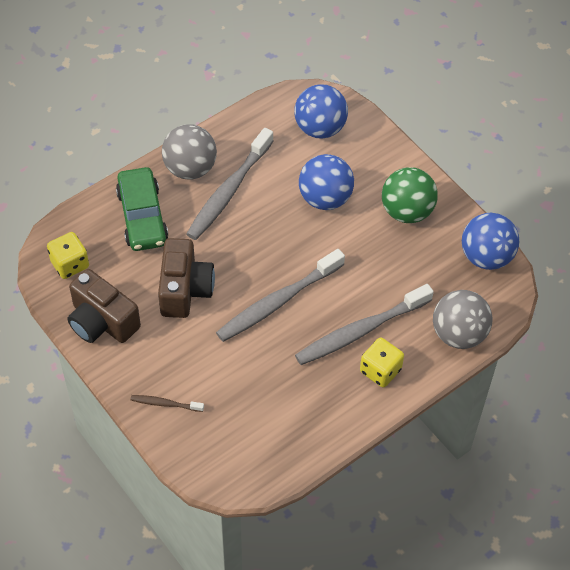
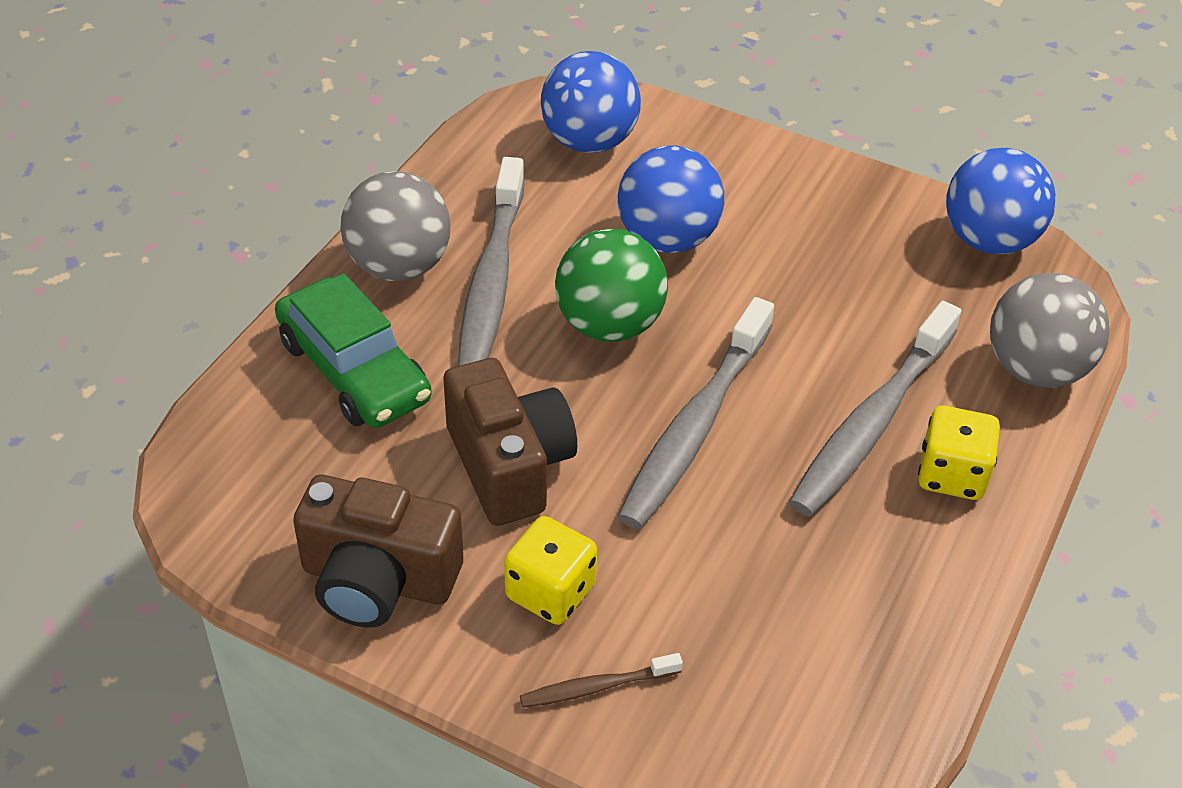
camera: 25 degrees left, 10 degrees down
(70, 264) = (254, 499): yellow dice -> yellow dice (550, 592)
(407, 211) = (815, 216): green ball -> green ball (609, 325)

